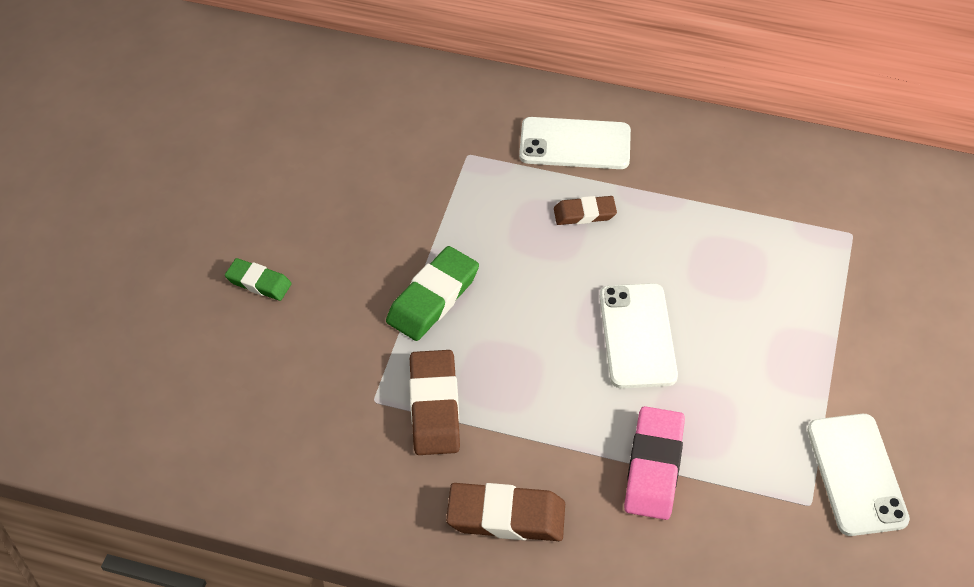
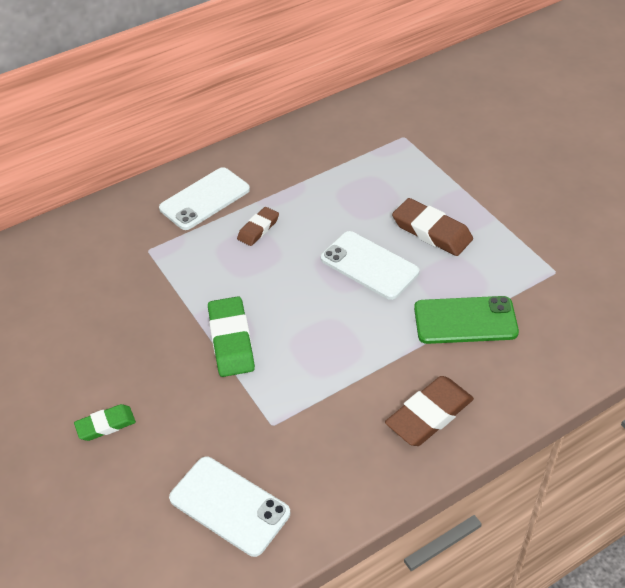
camera: 45 degrees left, 5 degrees down
(434, 407) = (312, 396): brown eraser -> brown eraser (432, 231)
(654, 467) = (465, 320): pink eraser -> green phone
(856, 474) = (555, 240): white phone -> white phone (229, 505)

